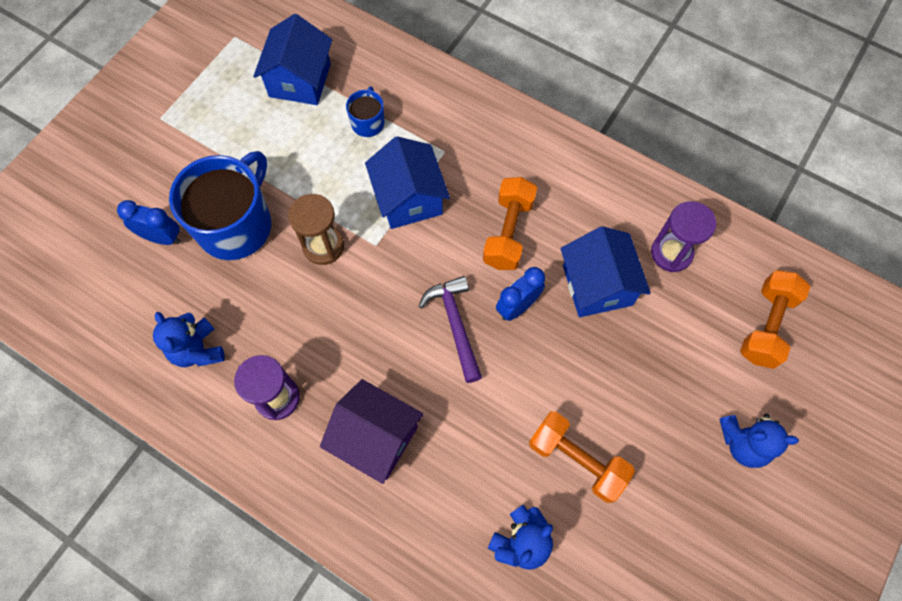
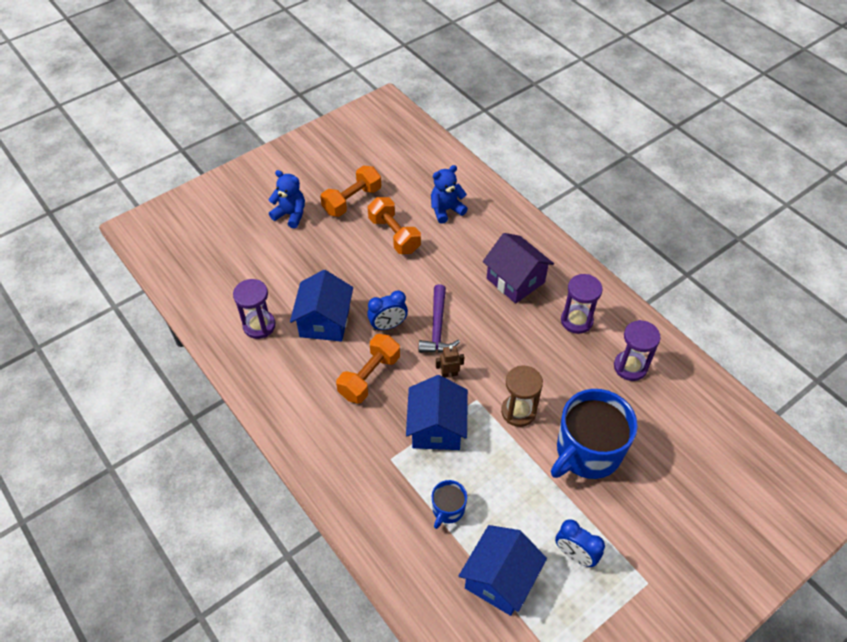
camera: 160 degrees left, 15 degrees down
(162, 237) = (652, 461): blue clock -> blue clock (575, 555)
(198, 350) = (630, 367): blue teddy bear -> purple hourglass
(417, 266) = (449, 374): none -> brown robot
(766, 325) = (229, 265): orange dumbbell -> orange dumbbell (352, 201)

